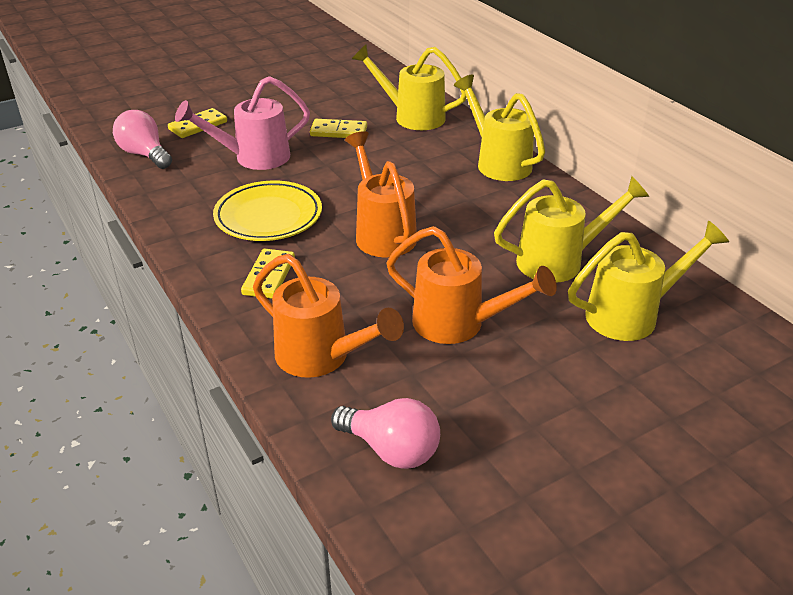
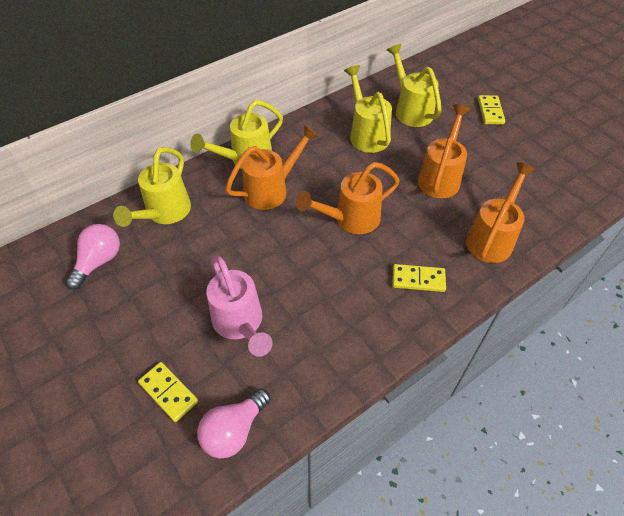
camera: 95 degrees left, 15 degrees up
(268, 216) = (339, 294): yellow plate -> none
(338, 131) = (190, 263): yellow domino -> yellow domino (490, 111)
(391, 450) = (549, 200): pink light bulb -> pink light bulb (99, 262)
(442, 178) = (271, 190): none -> orange watering can

